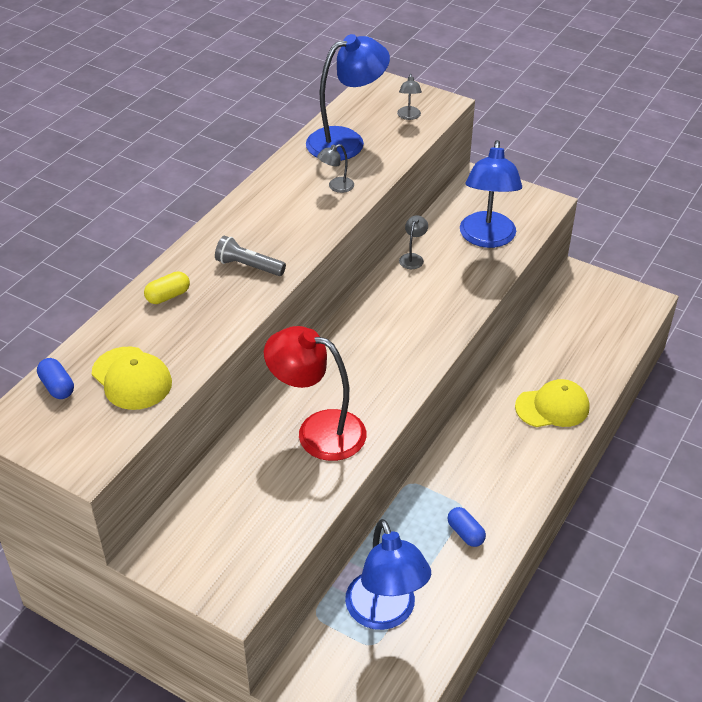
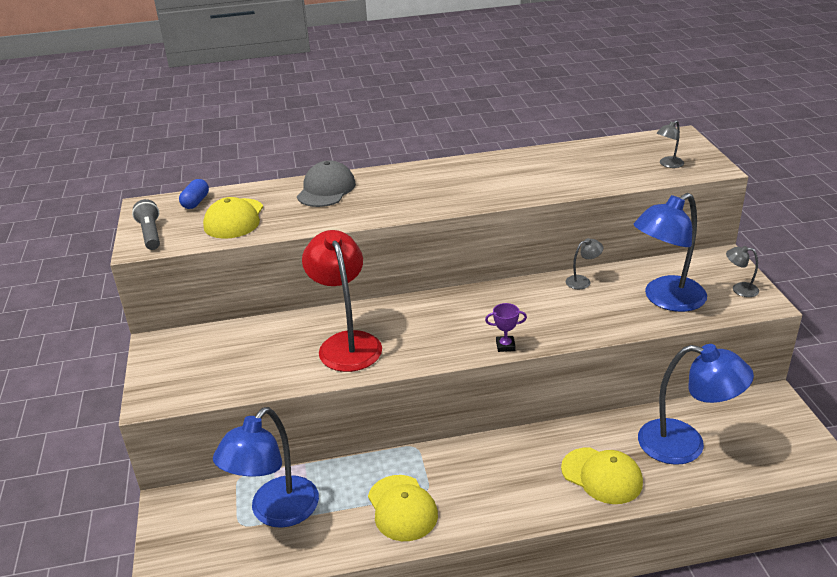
camera: 50 degrees right, 10 degrees down
(168, 296) = (326, 189): yellow capsule -> grey cap
(248, 266) = (398, 197): grey flashlight -> grey flashlight (150, 234)
(336, 187) = (535, 182): grey lamp -> grey lamp (739, 289)
(346, 141) = (591, 159): blue lamp -> blue lamp (685, 445)
(436, 349) = (505, 346): none -> purple trophy
(465, 533) = (402, 508): blue capsule -> yellow cap

